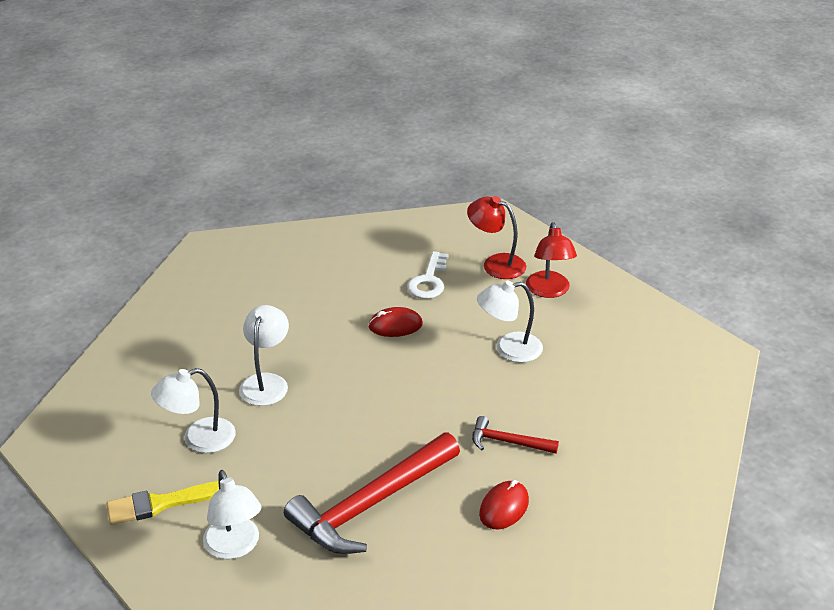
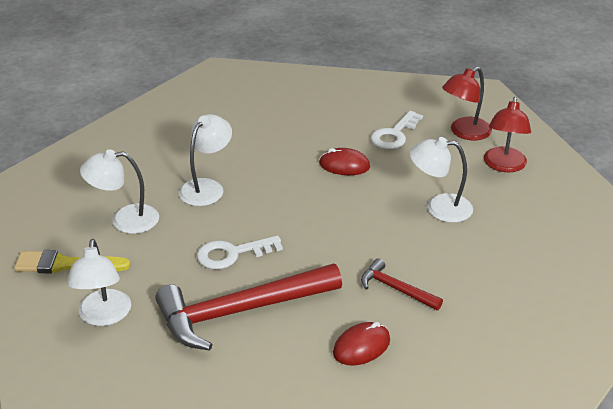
camera: 20 degrees right, 0 degrees up
(331, 447) = (232, 254): none -> white key
(496, 264) = (464, 132): red lamp -> red lamp turned 90 degrees counterclockwise

